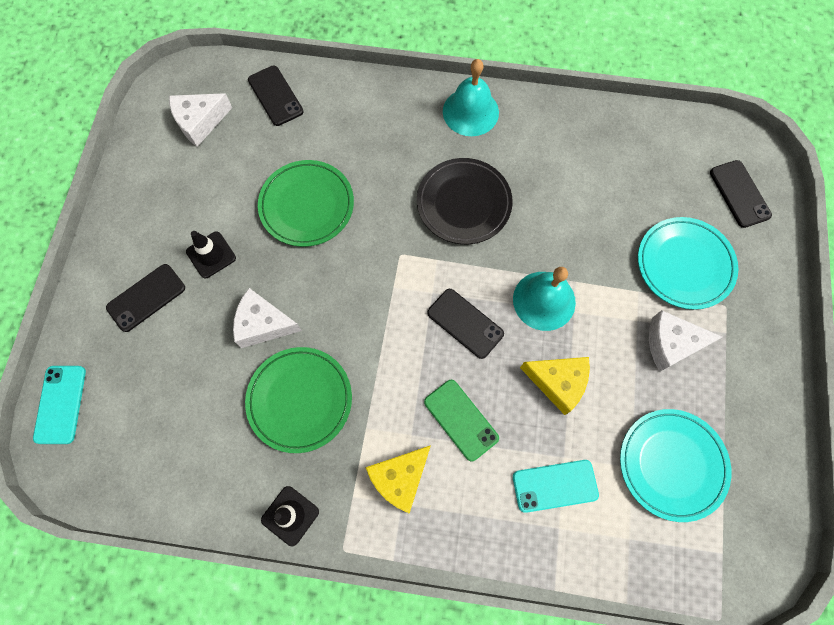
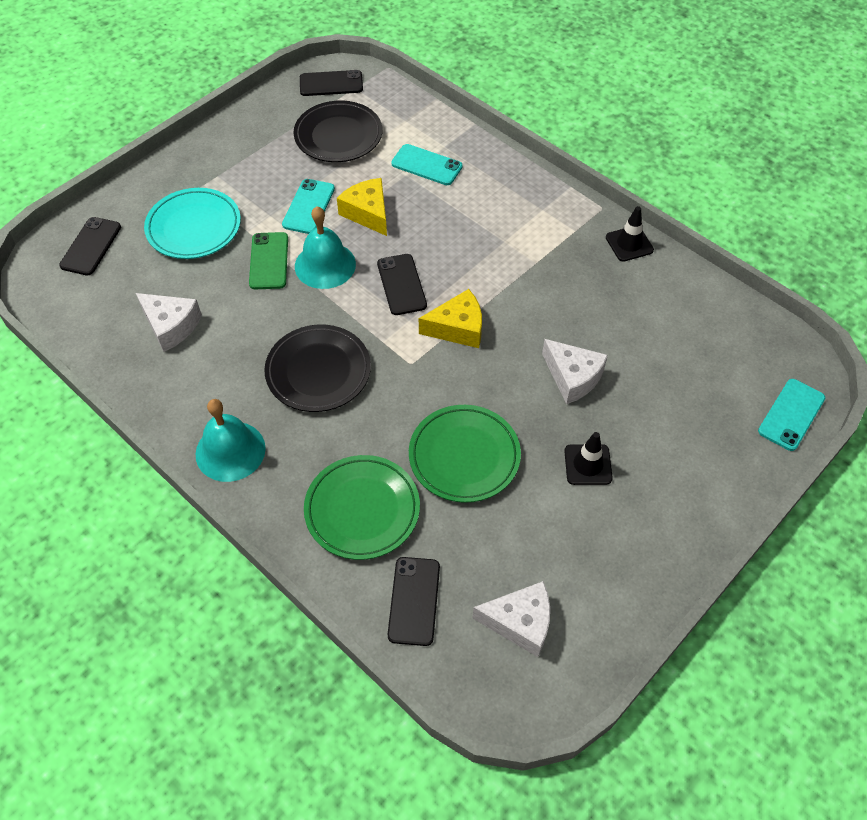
camera: 145 degrees left, 15 degrees down
(146, 297) = (672, 461): black phone -> black phone (331, 84)
(300, 400) = (576, 307): green plate -> green plate (362, 510)
(400, 478) = (532, 222): yellow cheese -> yellow cheese (457, 328)
(461, 420) = (459, 230): green phone -> green phone (269, 261)
(615, 353) = (309, 207): none -> turquoise phone
(671, 344) = (263, 190): white cheese -> white cheese (171, 326)
(671, 464) = (338, 136): turquoise plate -> black plate

